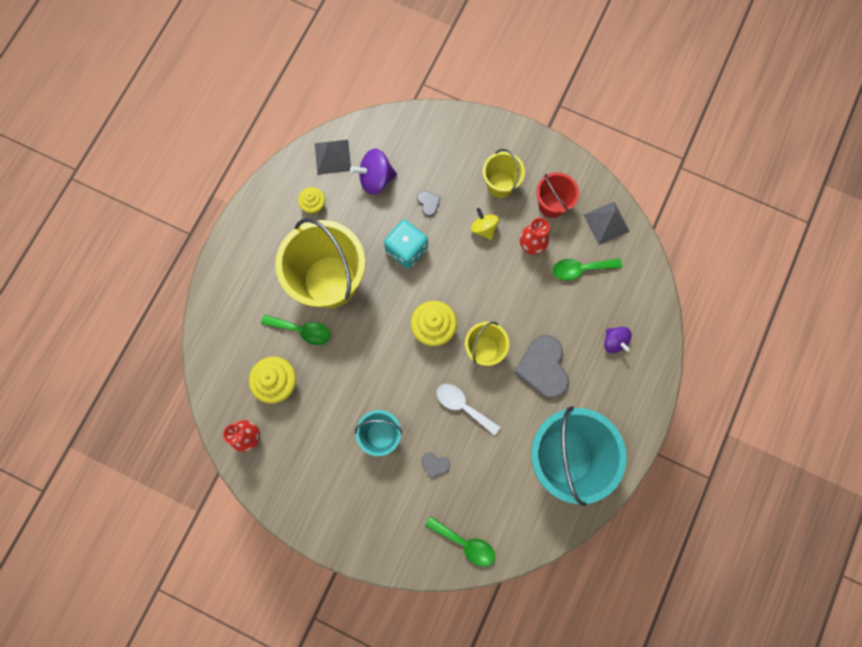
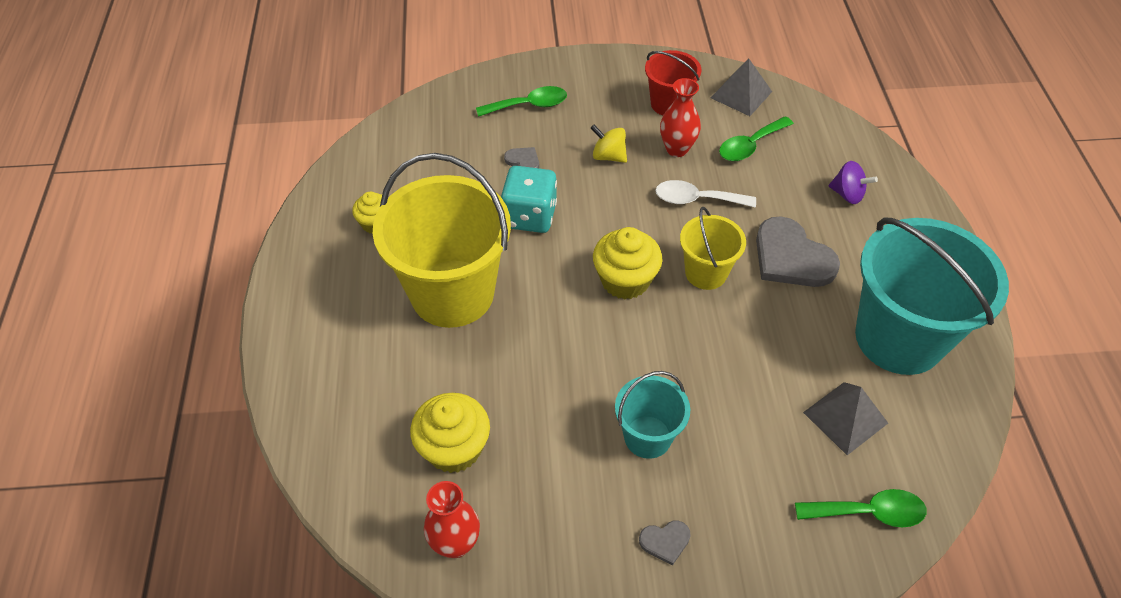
camera: 30 degrees left, 25 degrees down
(302, 330) = (449, 367): green spoon -> green spoon (529, 105)
(332, 157) = (369, 166): grey pyramid -> grey pyramid (845, 417)
(376, 179) = (440, 165): purple spinning top -> none
(435, 464) = (748, 435): grey heart -> grey heart (665, 541)
(463, 406) = (729, 347): white spoon -> white spoon (696, 199)
(500, 185) = (596, 110): yellow bucket -> none

